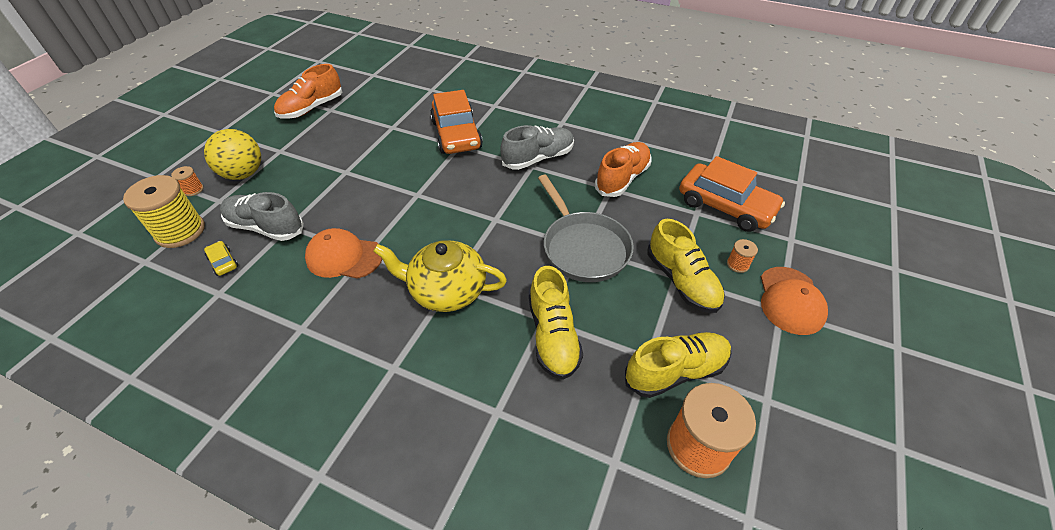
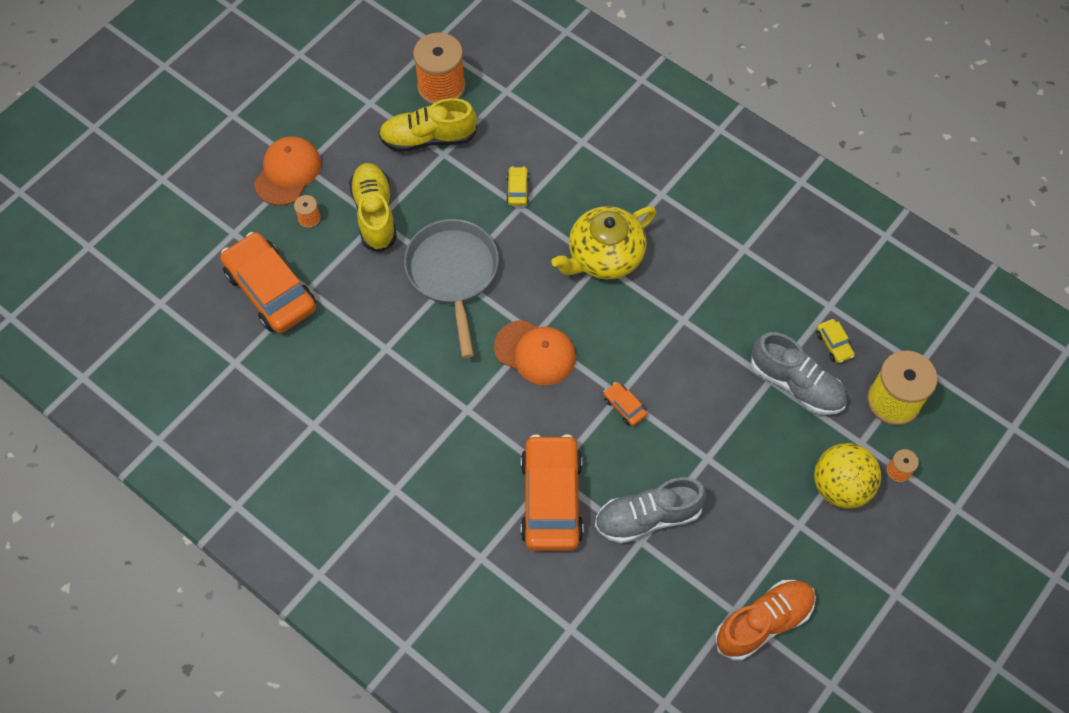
camera: 165 degrees left, 15 degrees up
(344, 257) = (706, 321): orange cap -> orange cap (535, 353)
(412, 188) = (624, 407): none -> orange car
(447, 291) = (604, 256): yellow teapot -> yellow teapot turned 120 degrees clockwise
(538, 158) = (454, 422): grey shoe -> grey shoe (648, 517)
(553, 336) = (517, 190): yellow shoe -> yellow car
(622, 178) = (364, 360): orange shoe -> none

